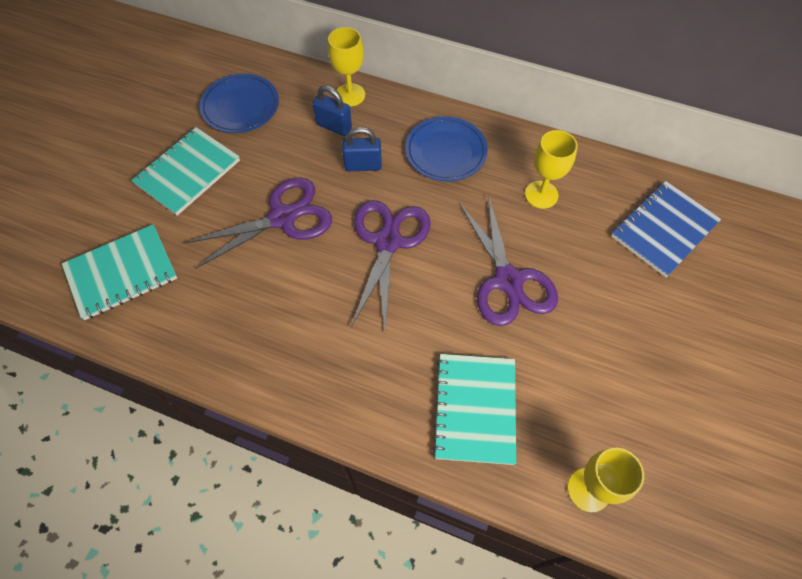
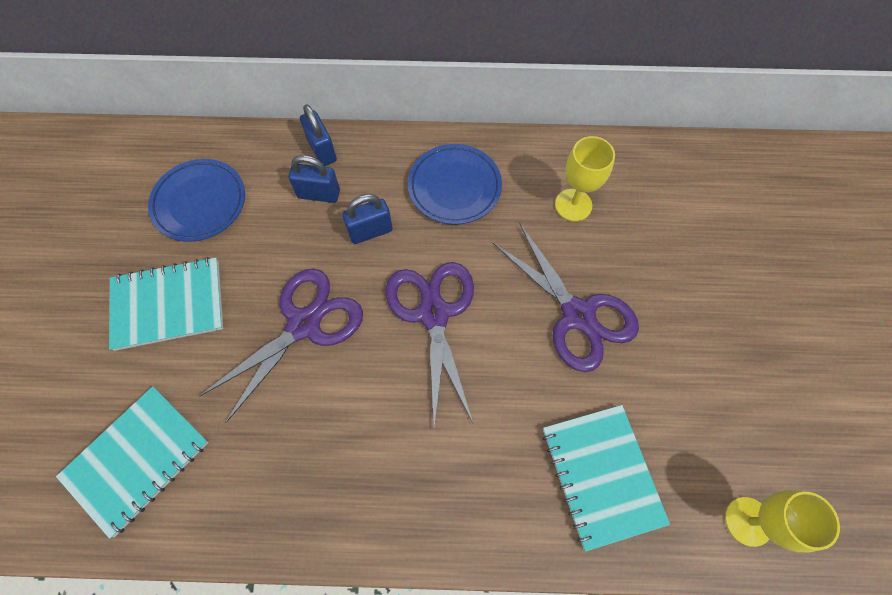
camera: 20 degrees left, 5 degrees up
(188, 172) = (168, 305): turquoise notebook -> turquoise notebook turned 60 degrees clockwise
(350, 95) = (322, 150): yellow goblet -> blue padlock
(663, 230) = (708, 205): blue notebook -> none

